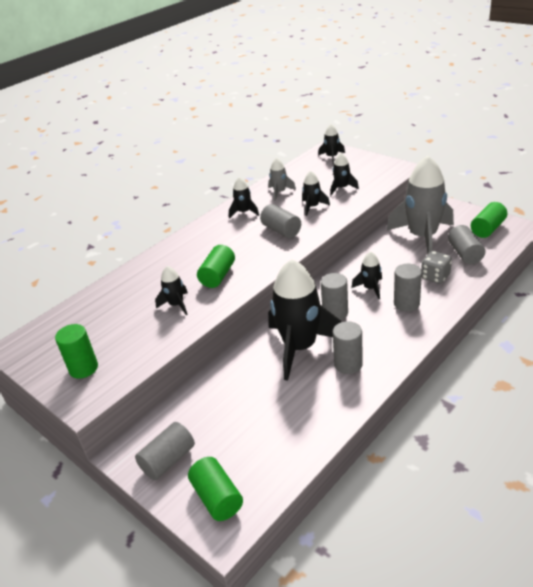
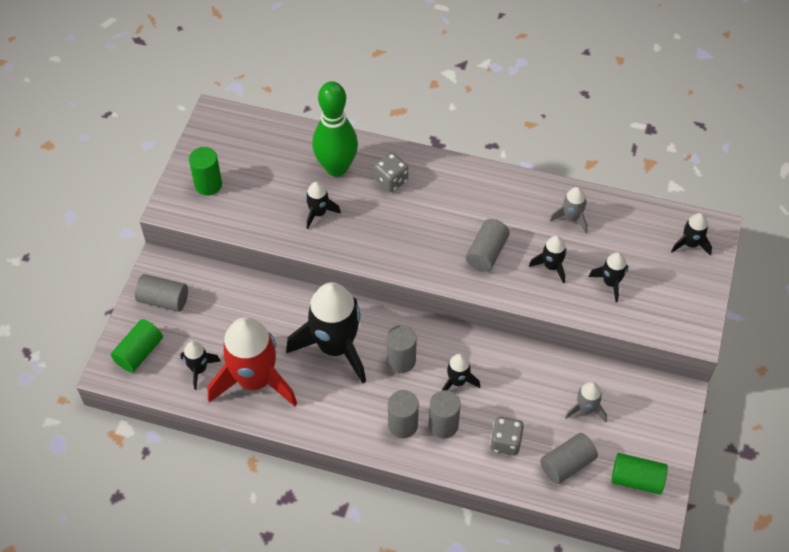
camera: 60 degrees right, 20 degrees up
(141, 286) = (336, 168): none -> green bowling pin
(180, 261) = (391, 180): none -> grey dice
(218, 276) = (378, 227): green cylinder -> none
(244, 212) = (510, 199): black rocket -> black rocket (199, 369)
(304, 409) = (255, 380): none -> red rocket
(348, 364) = (326, 397): grey cylinder -> grey cylinder (403, 425)
(423, 237) = (585, 409): grey rocket -> grey rocket, size x0.46

